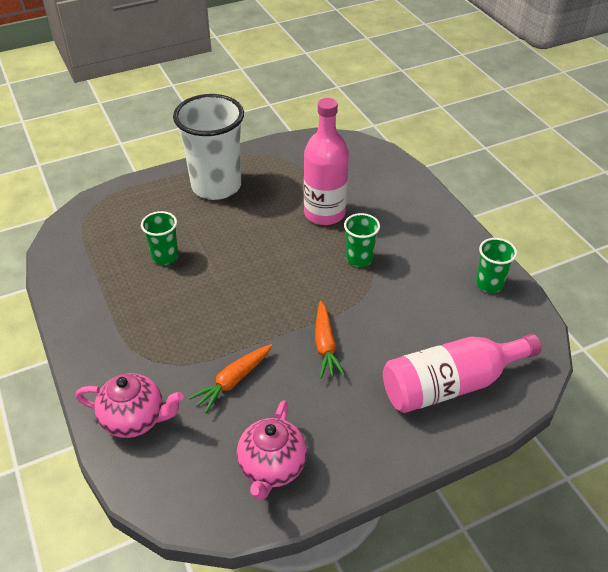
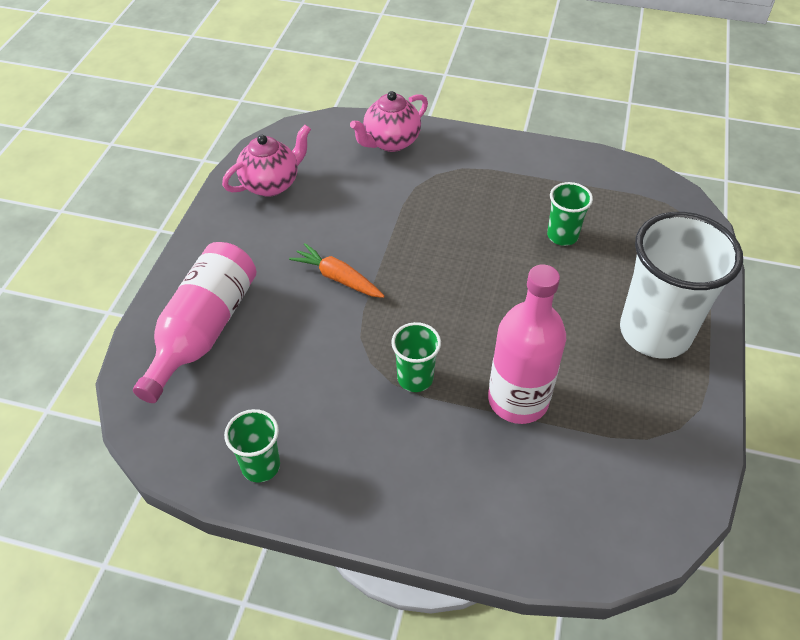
camera: 130 degrees right, 5 degrees up
(233, 381) = (366, 204): orange carrot -> none
(272, 467) = (271, 184): pink teapot -> pink teapot turned 90 degrees clockwise

